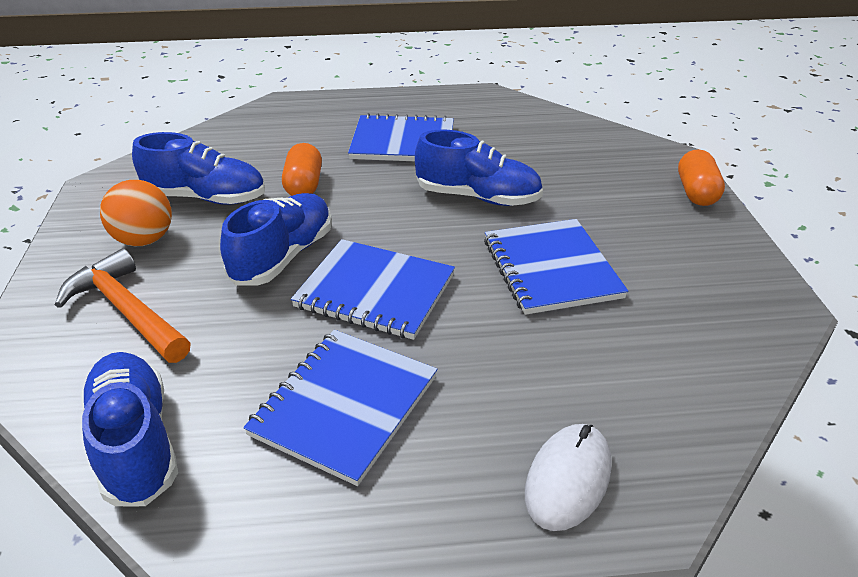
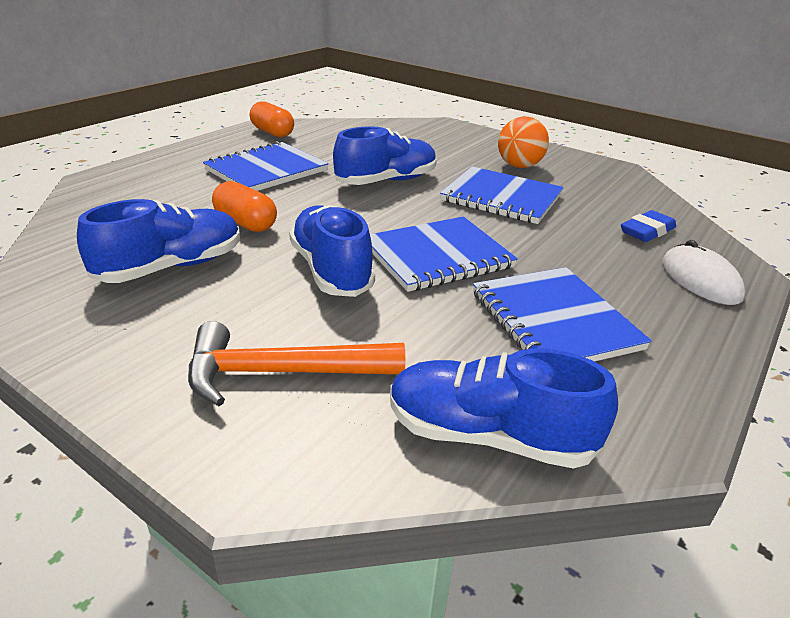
camera: 50 degrees left, 5 degrees down
(144, 240) = (178, 321): orange ball -> orange ball (519, 166)
(634, 394) = (647, 231): none -> blue eraser
(696, 192) = (490, 136): orange capsule -> orange capsule (272, 132)

